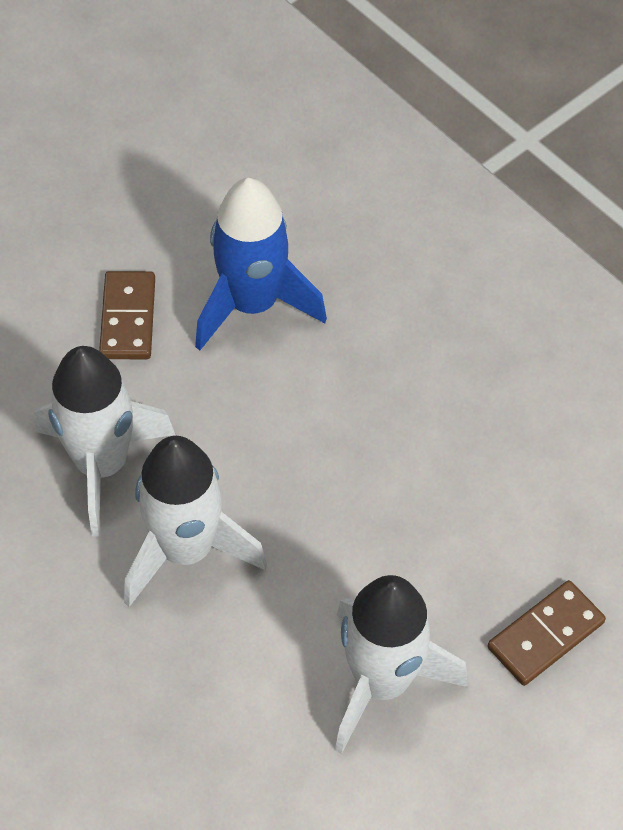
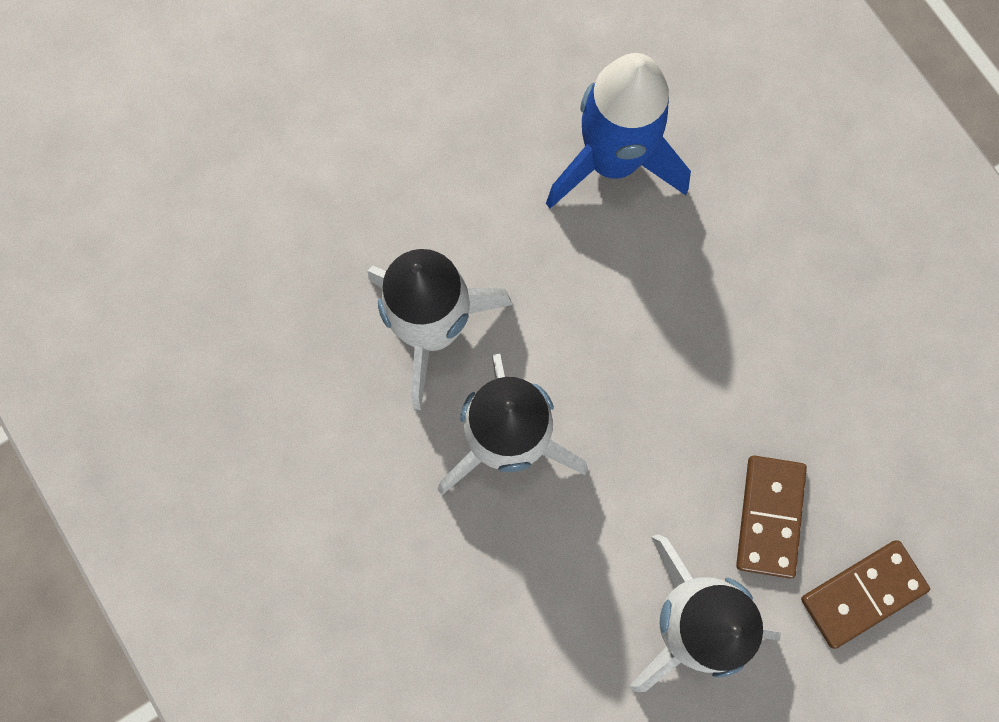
camera: 10 degrees right, 20 degrees up
(128, 318) = (480, 159): brown domino -> brown domino (770, 516)

